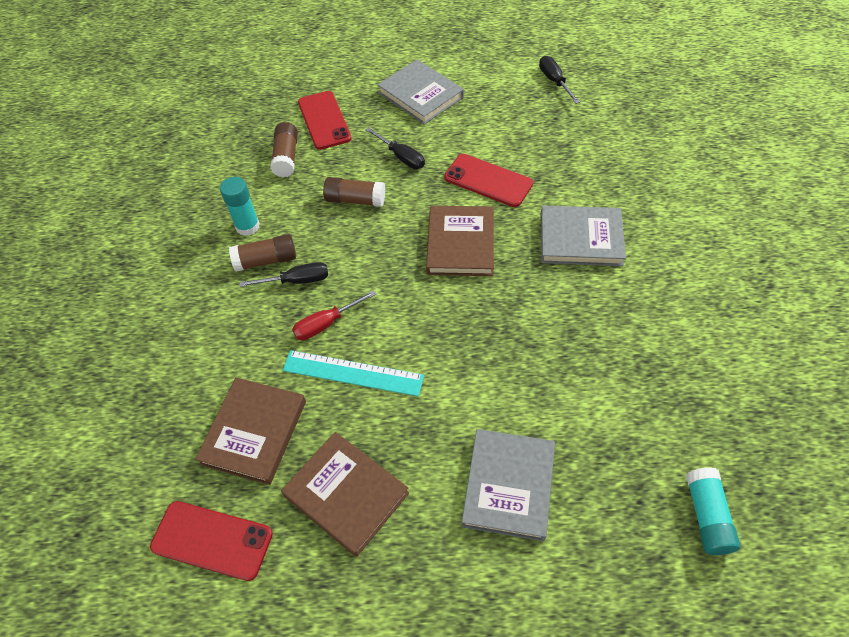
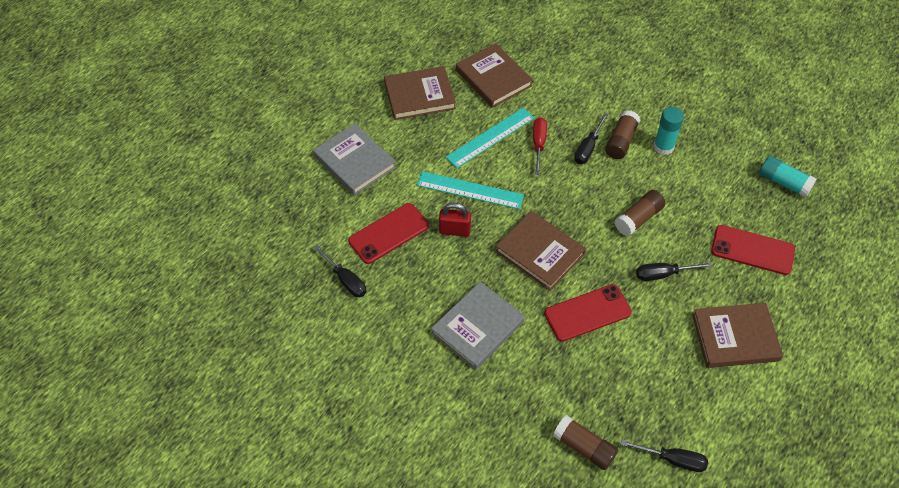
camera: 125 degrees right, 0 degrees up
(212, 540) = (448, 38): red phone -> red phone (389, 233)
(286, 157) = (723, 203): brown glue stick -> brown glue stick (584, 447)
(420, 95) = (735, 337): grey book -> brown book
(441, 343) = (470, 190): none -> turquoise ruler
(502, 322) = (454, 230): none -> red padlock
(651, 371) = (345, 280): none -> black screwdriver
(707, 516) = (249, 233): turquoise glue stick -> turquoise glue stick (784, 182)

